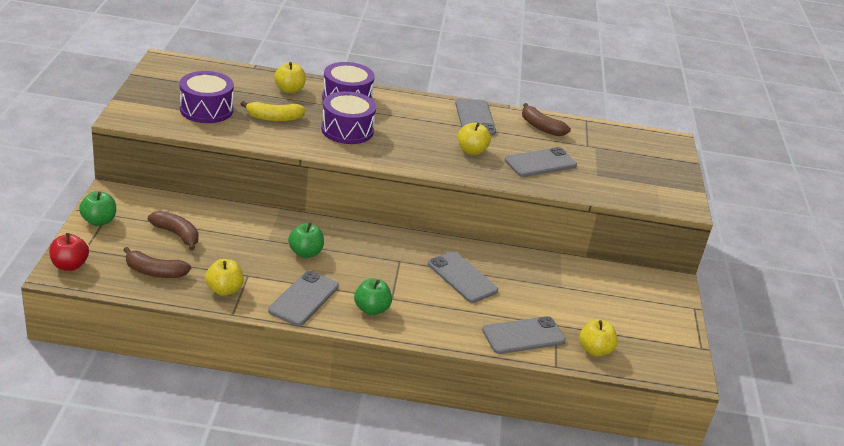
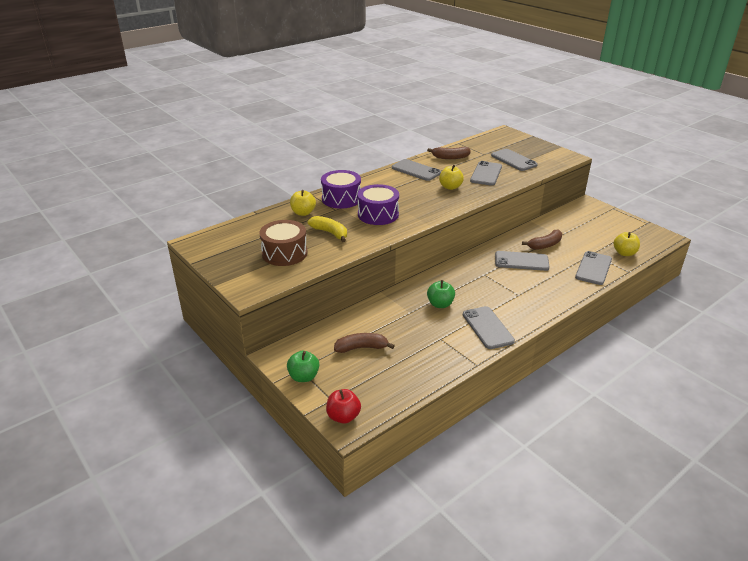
camera: 40 degrees left, 0 degrees up
(155, 272) = (395, 378): brown banana -> brown banana (545, 245)
(206, 110) = (284, 253): purple drum -> brown drum
(224, 290) = (446, 356): yellow apple -> none
(274, 118) = (330, 233): yellow banana -> yellow banana turned 90 degrees counterclockwise
(371, 309) = (522, 307): green apple -> none
(606, 170) = (513, 160): none -> grey phone

